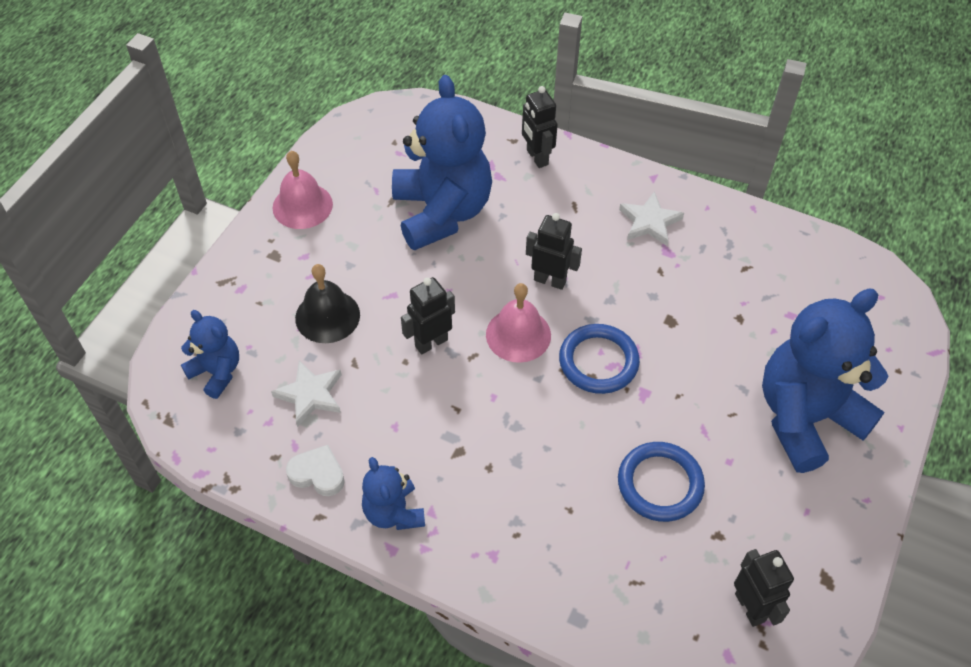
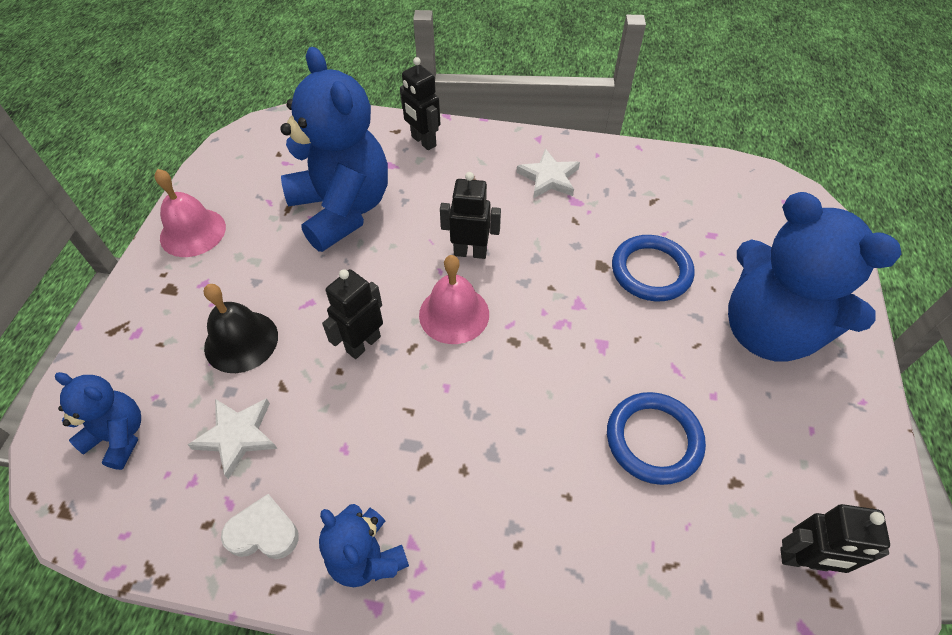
camera: 15 degrees left, 0 degrees up
(598, 361) = (545, 323): blue ring -> blue ring (651, 271)
(750, 607) = (803, 560): black robot -> black robot turned 135 degrees clockwise
(805, 417) = (768, 331): blue teddy bear -> blue teddy bear turned 90 degrees counterclockwise

